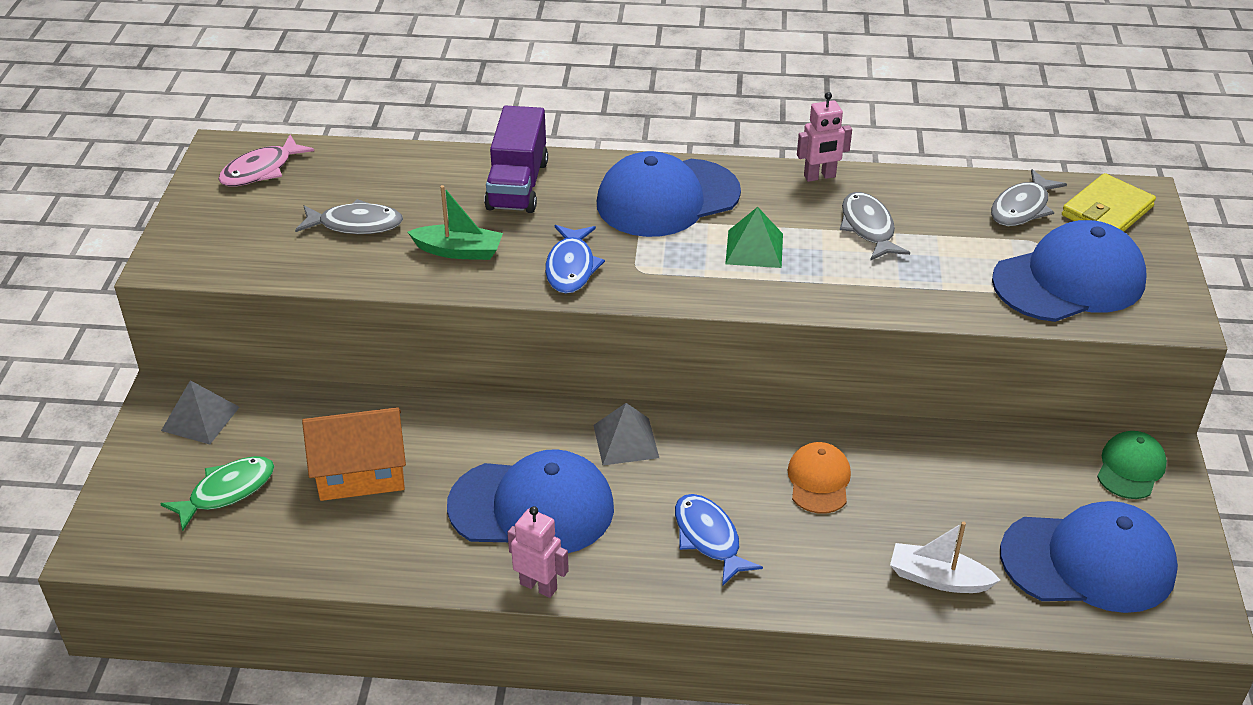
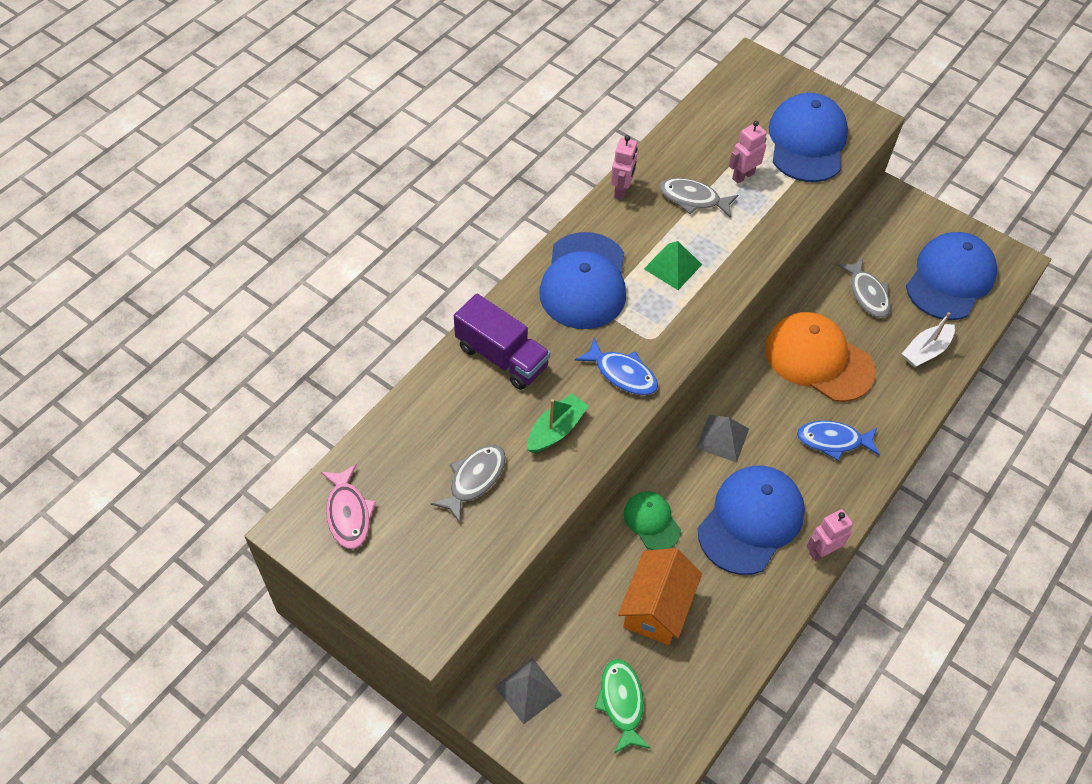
camera: 60 degrees left, 15 degrees up
(819, 480) = (818, 359): orange cap -> orange cap, size x1.87
(949, 251) = (743, 176): none -> pink robot
(1022, 208) = (726, 118): grey fish -> grey fish (867, 294)
(1107, 211) = (756, 84): yellow wallet -> none
(1130, 468) = (894, 215): green cap -> green cap (651, 521)

